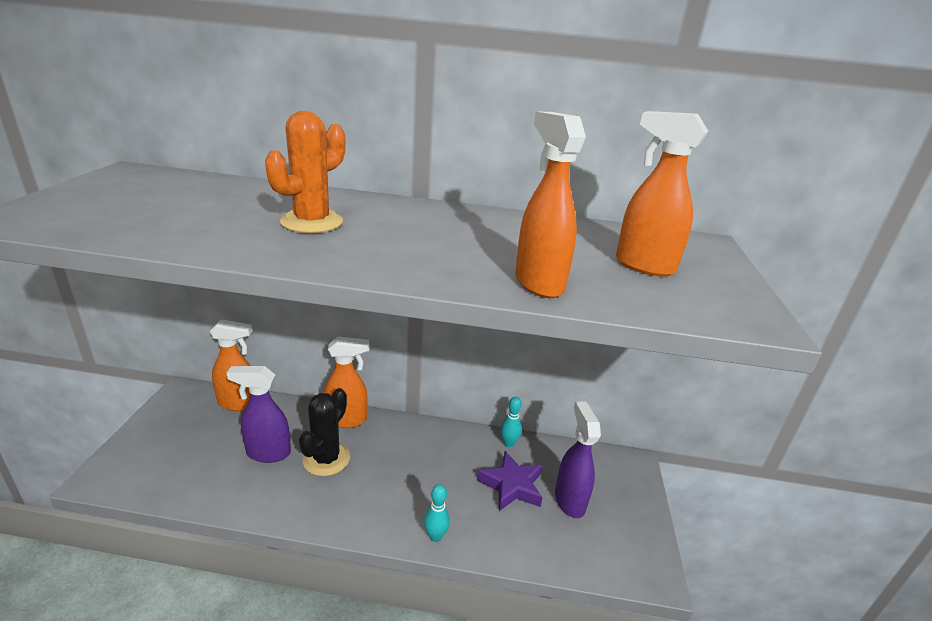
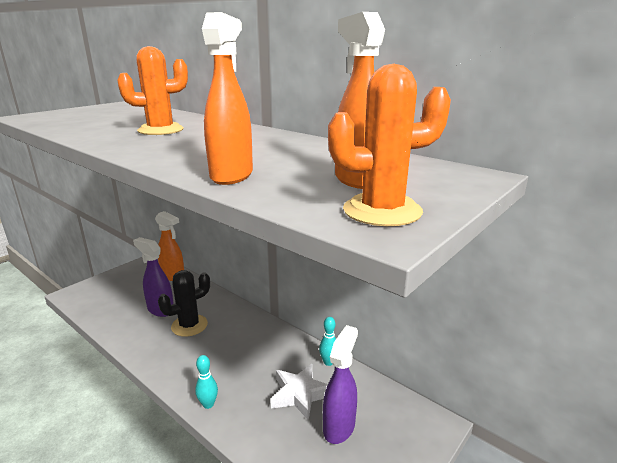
camera: 35 degrees right, 5 degrees down
(347, 420) = (225, 306): orange spray bottle -> none
(512, 486) = (300, 394): purple star -> white star
(720, 299) = (382, 211): none -> orange cactus

